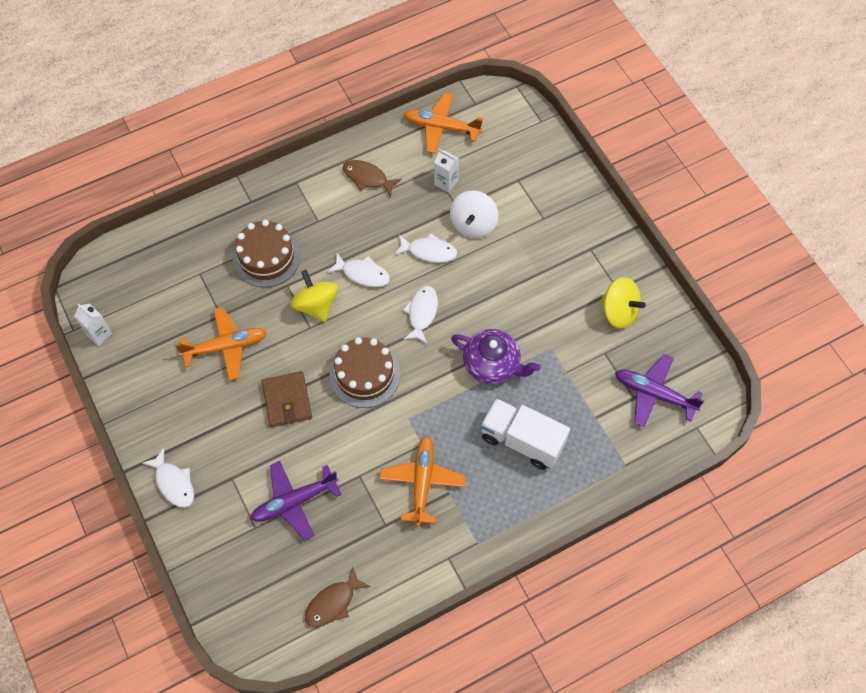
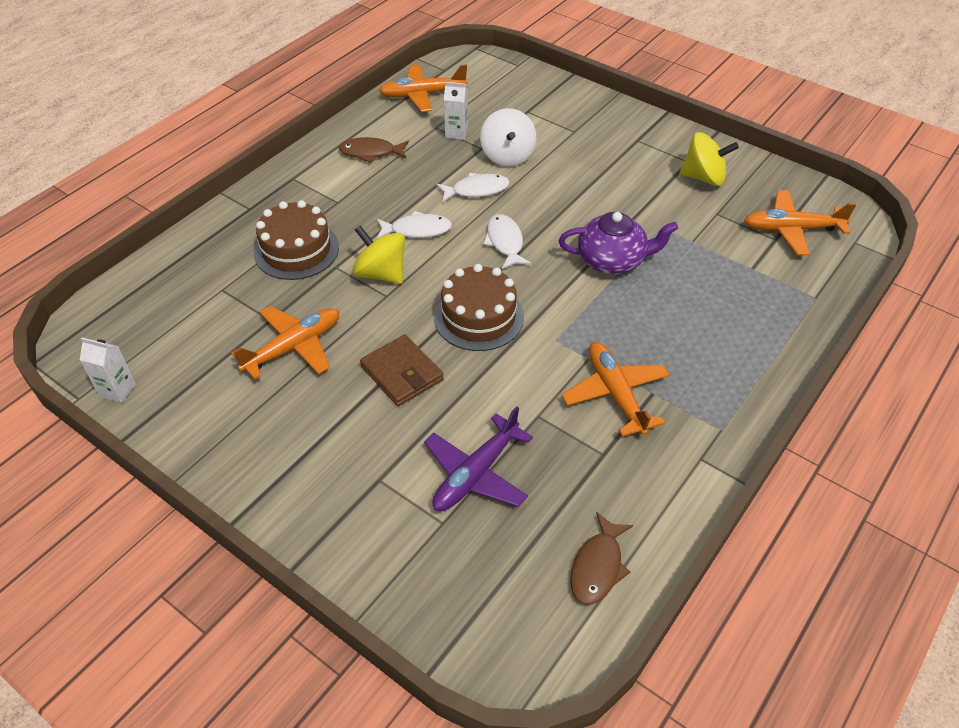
camera: 25 degrees left, 15 degrees down
(174, 483) = (303, 515): white fish -> none
(522, 440) = (694, 315): white truck -> none
(654, 394) = (791, 229): purple plane -> orange plane

